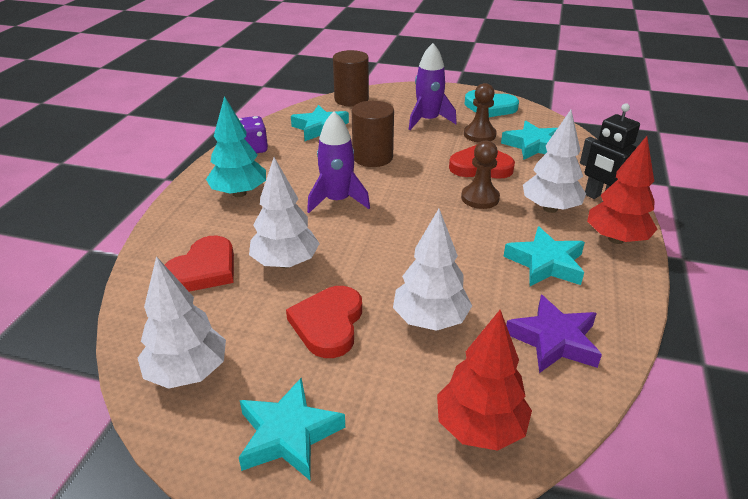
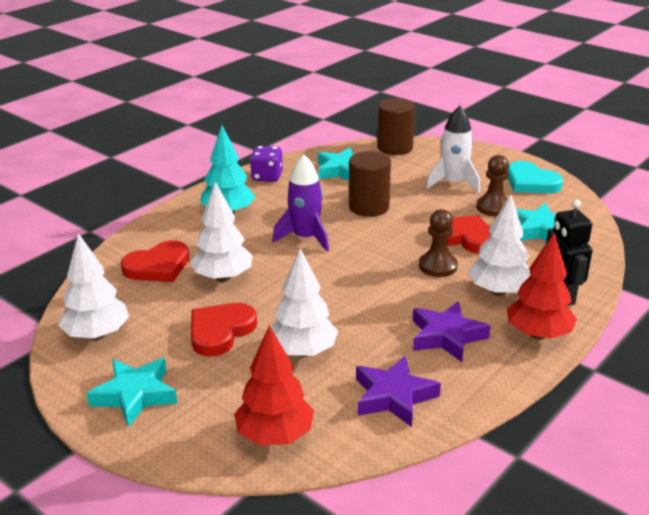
camera: 25 degrees right, 5 degrees down
(428, 120) = (453, 183): purple rocket -> white rocket
(545, 263) = (446, 336): turquoise star -> purple star

